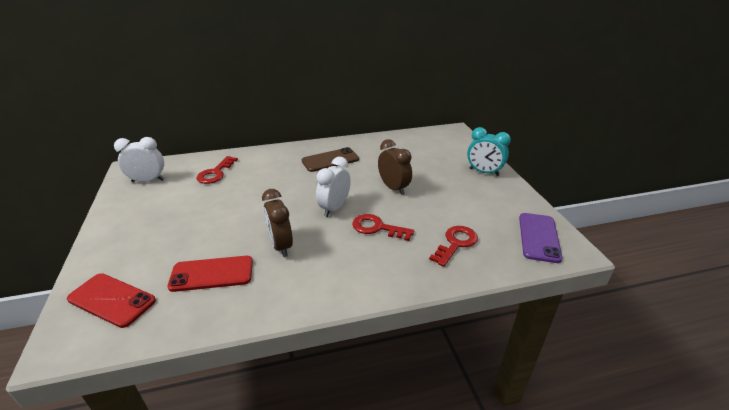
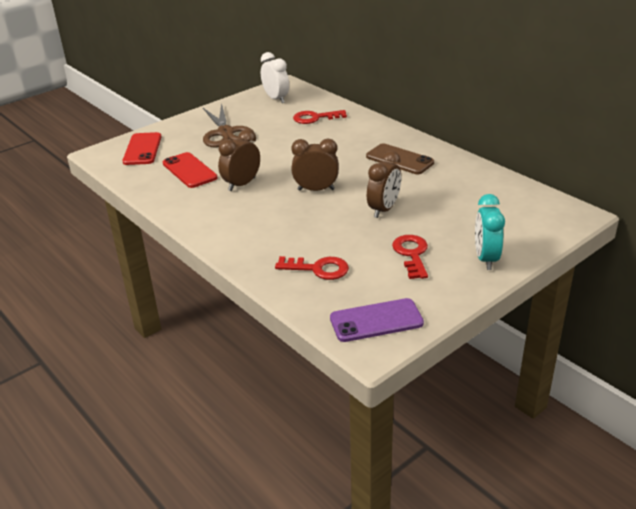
camera: 65 degrees right, 0 degrees up
(167, 227) = (226, 133): none -> brown scissors
(334, 208) = (316, 189): white clock -> brown clock
(377, 228) = (305, 220): red key -> red key (411, 254)

